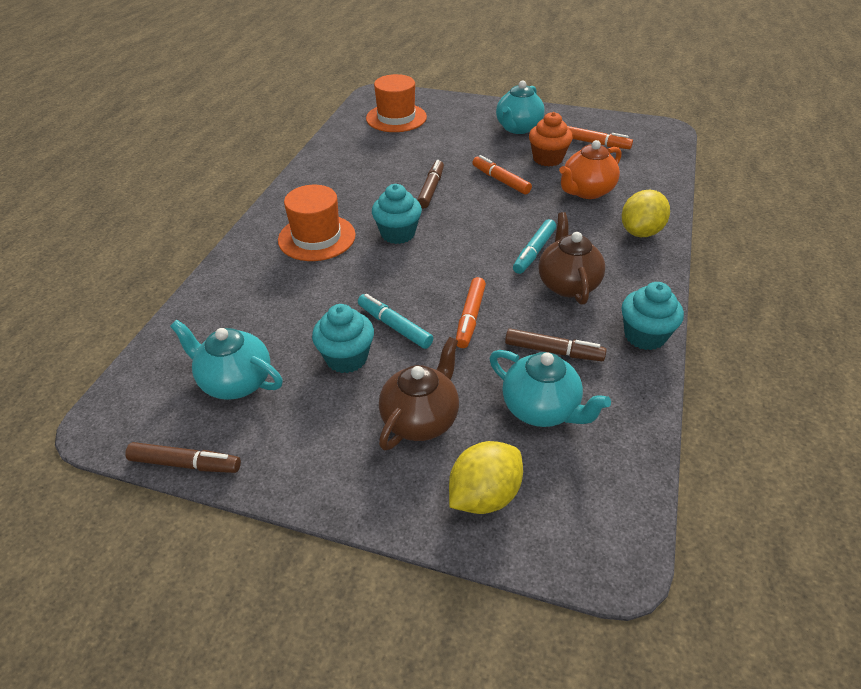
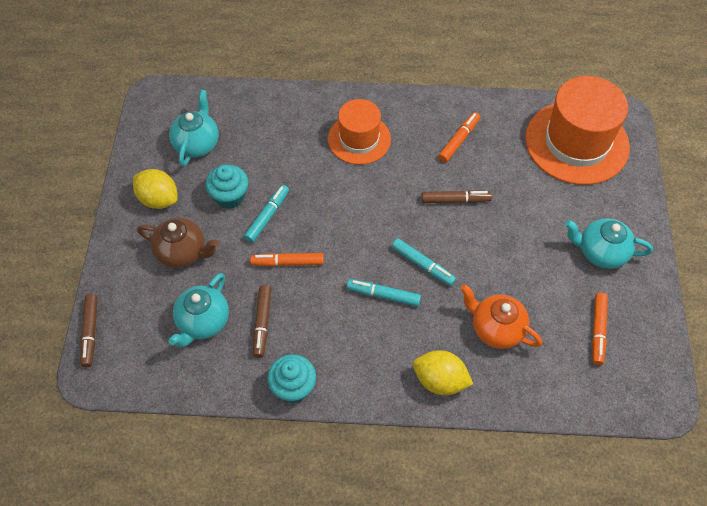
camera: 75 degrees right, 15 degrees up
(186, 464) = (131, 144): brown marker -> brown marker (90, 332)
(396, 118) = (576, 142): orange hat -> orange hat, size x1.63
(398, 234) = (380, 191): turquoise cupcake -> none
(484, 495) = (128, 299): yellow lemon -> yellow lemon (158, 199)
(500, 180) = (490, 252): orange marker -> orange marker (458, 140)
(503, 221) = (423, 265): none -> turquoise marker
(547, 159) = (546, 288): orange cupcake -> none
(567, 284) = (345, 325): brown teapot -> none

